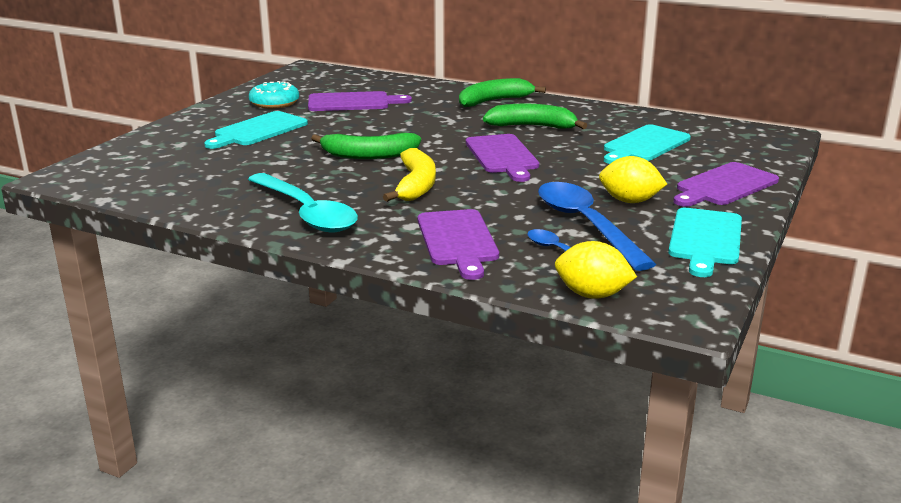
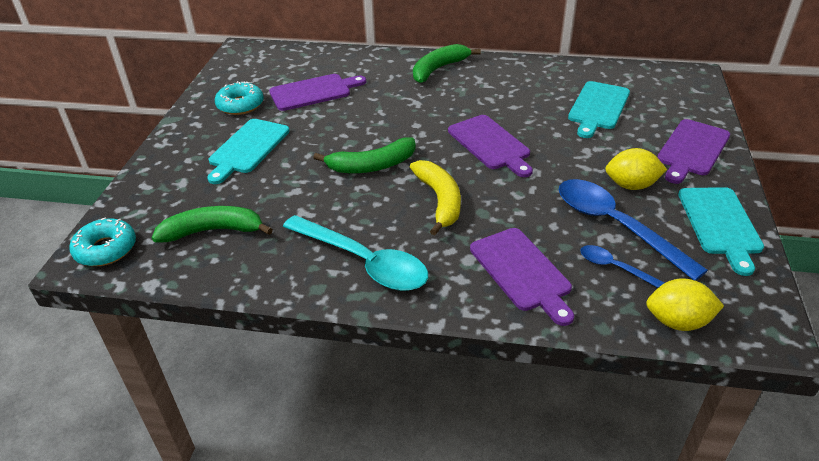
camera: 15 degrees left, 15 degrees up
(81, 174) = (106, 249): none -> turquoise donut
(532, 126) = (492, 98): green banana -> green banana (213, 231)

